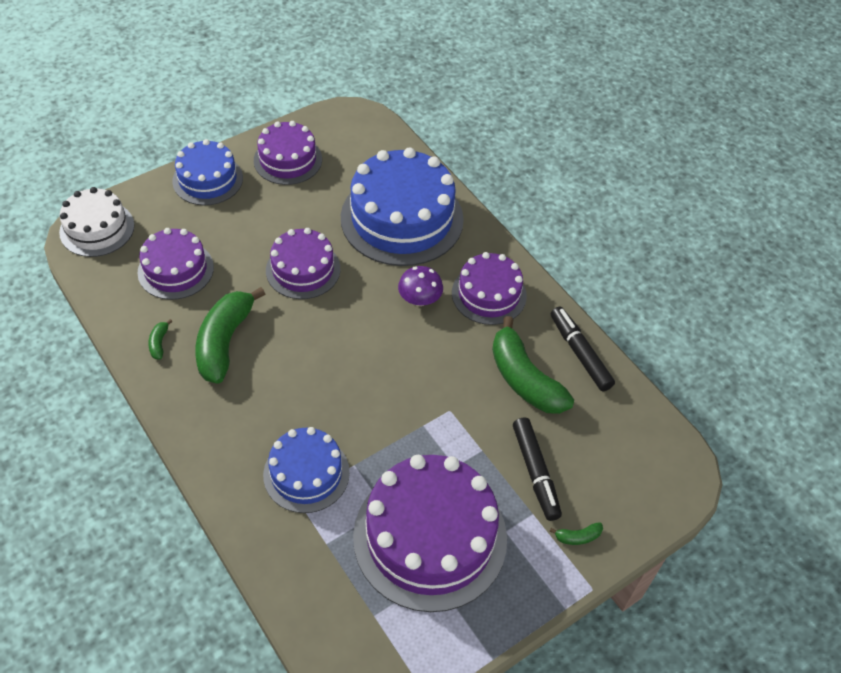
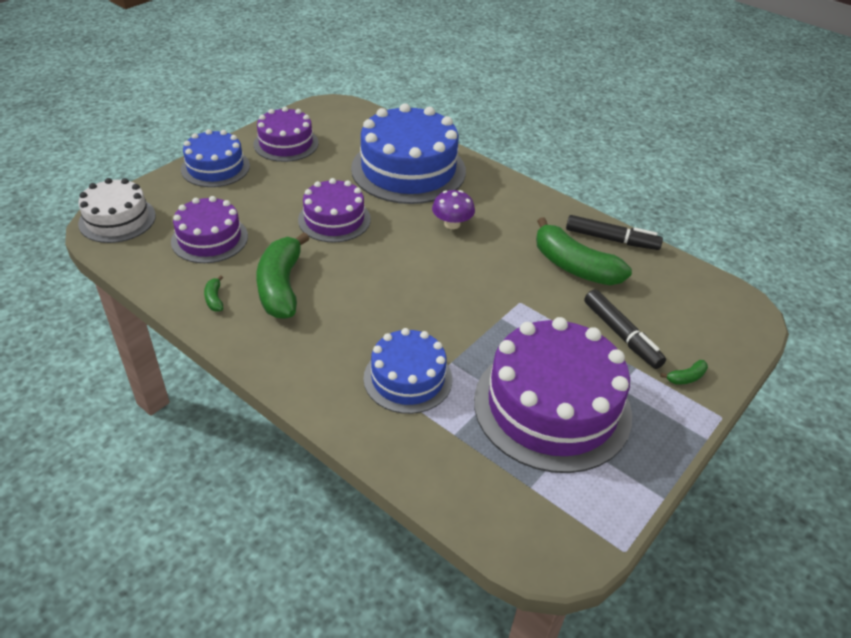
camera: 15 degrees left, 10 degrees down
(489, 294) = (511, 211): purple cake -> none
(580, 353) = (611, 239): black marker -> black marker turned 150 degrees clockwise

